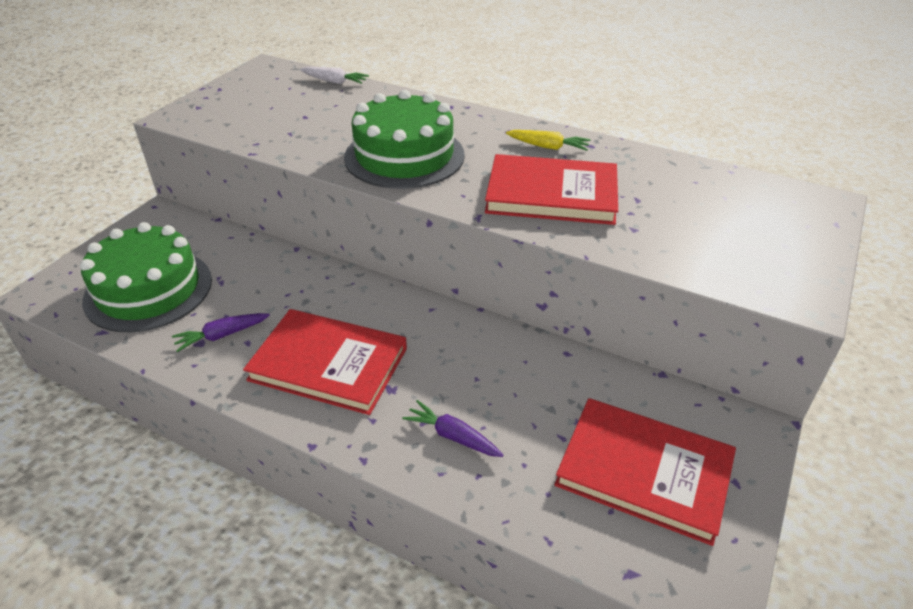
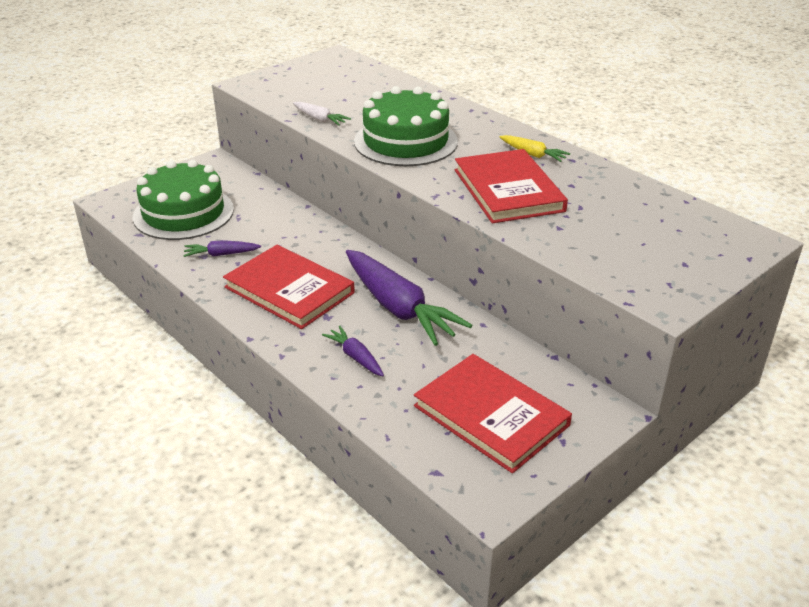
camera: 20 degrees right, 5 degrees down
(334, 81) = (385, 75): white carrot -> white carrot (320, 119)
(466, 356) = (398, 308): none -> purple carrot
(551, 194) = (508, 190): red book -> red book turned 45 degrees clockwise

